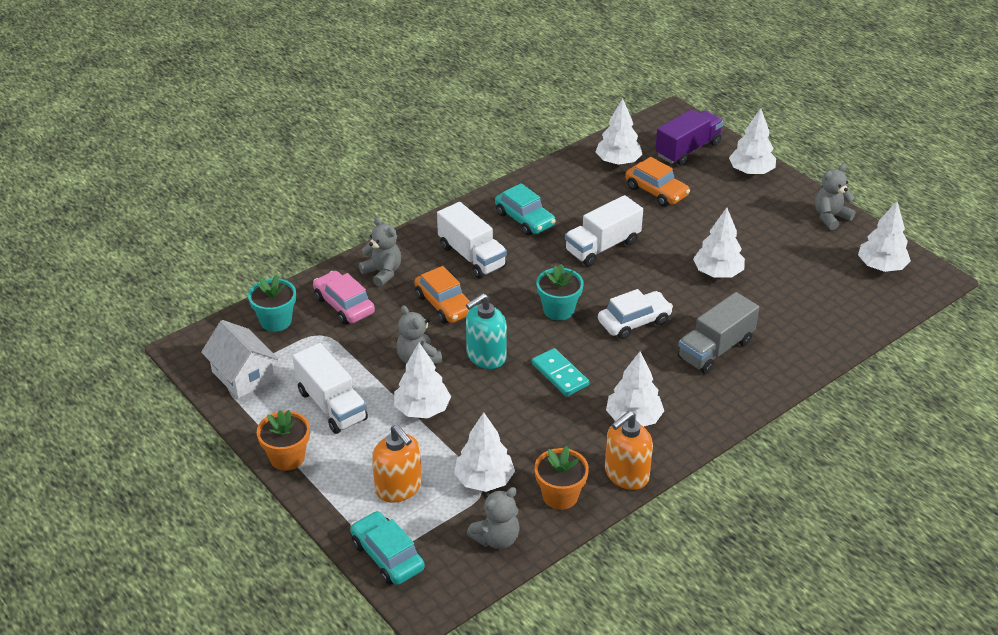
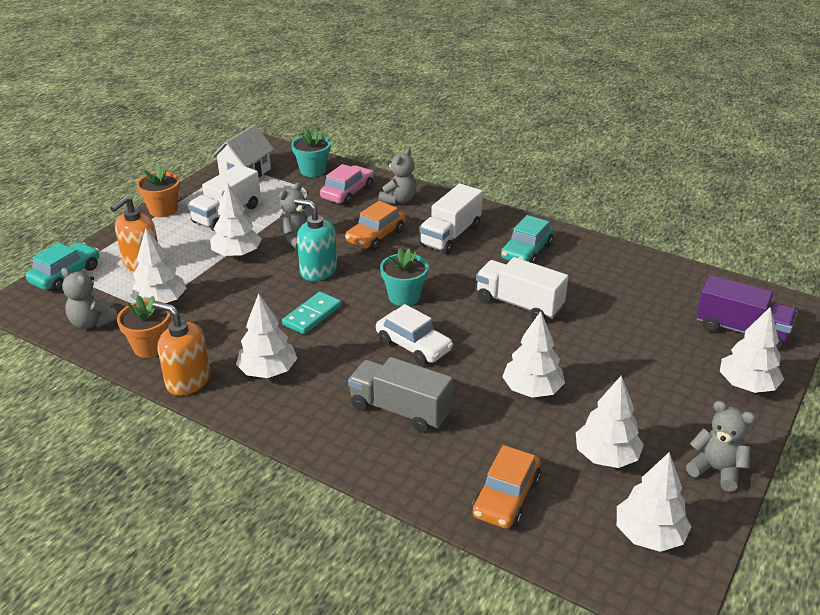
camera: 70 degrees right, 5 degrees down
(618, 162) = (670, 287): white tree -> white tree (606, 456)
(656, 191) = (642, 321): orange car -> orange car (506, 497)

